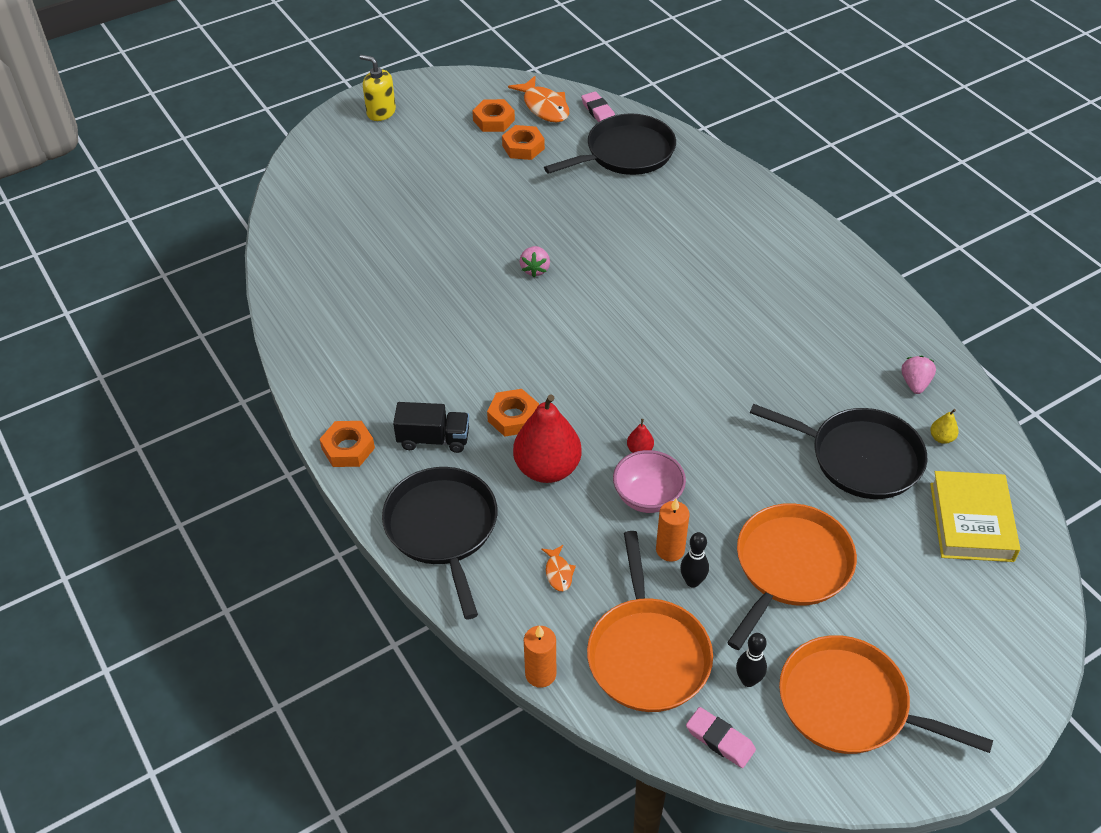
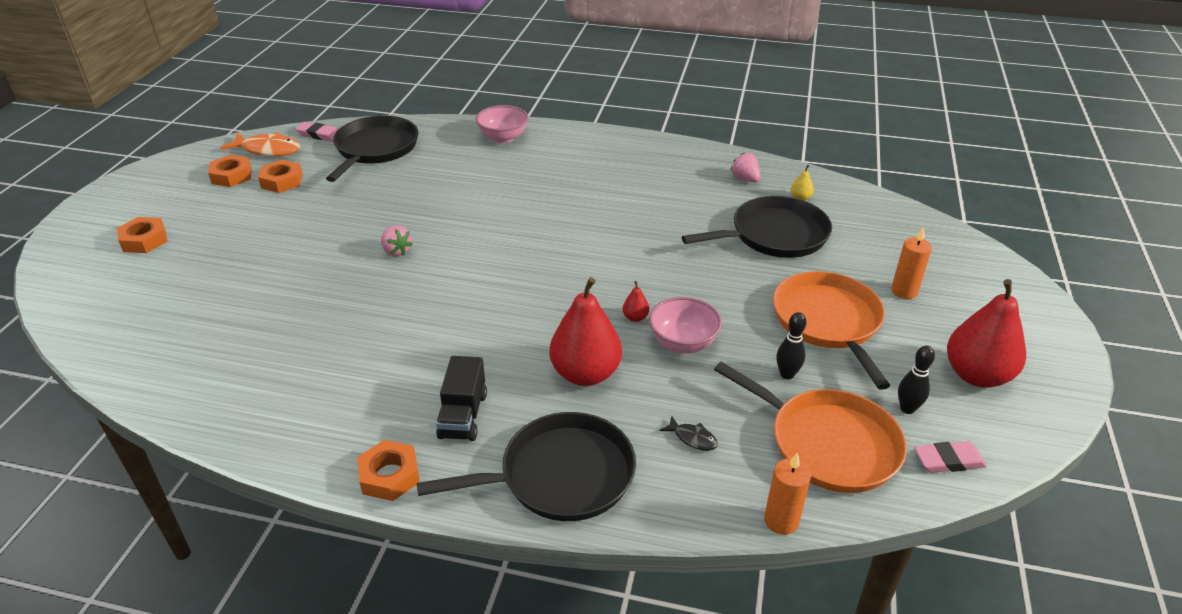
camera: 45 degrees left, 10 degrees down
(381, 112) = (107, 215): yellow soap dispenser -> none
(433, 439) = (463, 415): black truck -> black truck turned 135 degrees clockwise
(443, 529) = (560, 476): black pan -> black pan turned 135 degrees clockwise
(513, 417) = (510, 357): orange nut -> orange nut (144, 240)
(558, 572) = (692, 438): orange fish -> black fish
(670, 550) = (744, 365): orange candle -> orange candle (904, 291)
(745, 202) = (503, 138): none -> pink bowl
(850, 704) = (976, 375): orange pan -> red pear
(971, 522) = (879, 230): yellow book -> none

